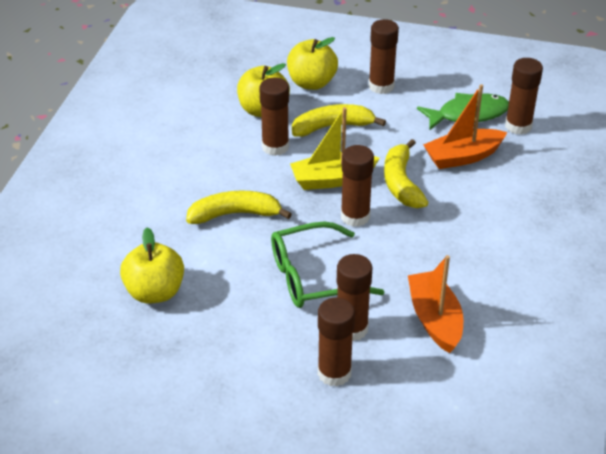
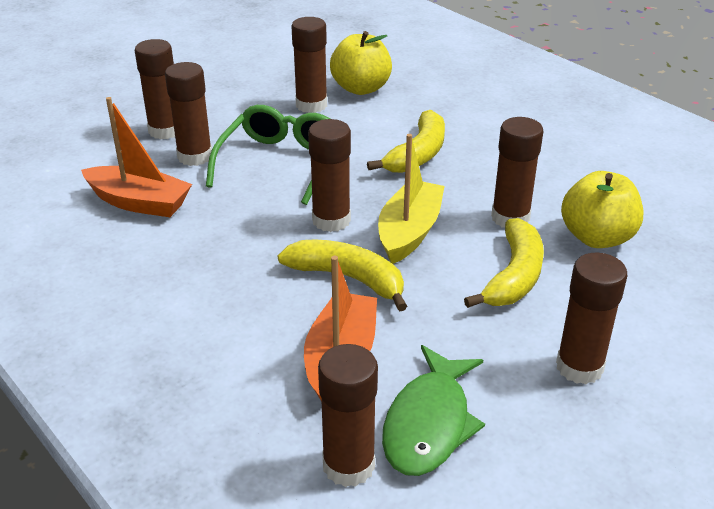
camera: 125 degrees right, 5 degrees down
(211, 307) = (311, 105): none -> brown glue stick
(311, 83) = (636, 303): yellow apple -> none

